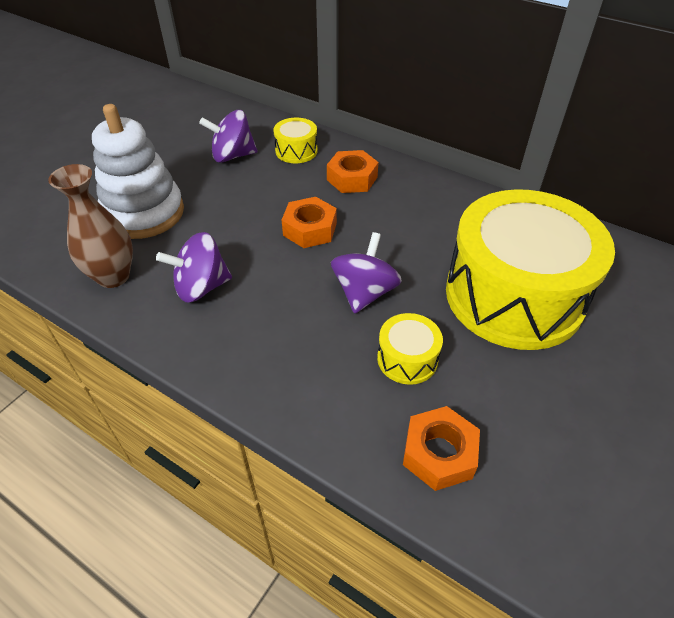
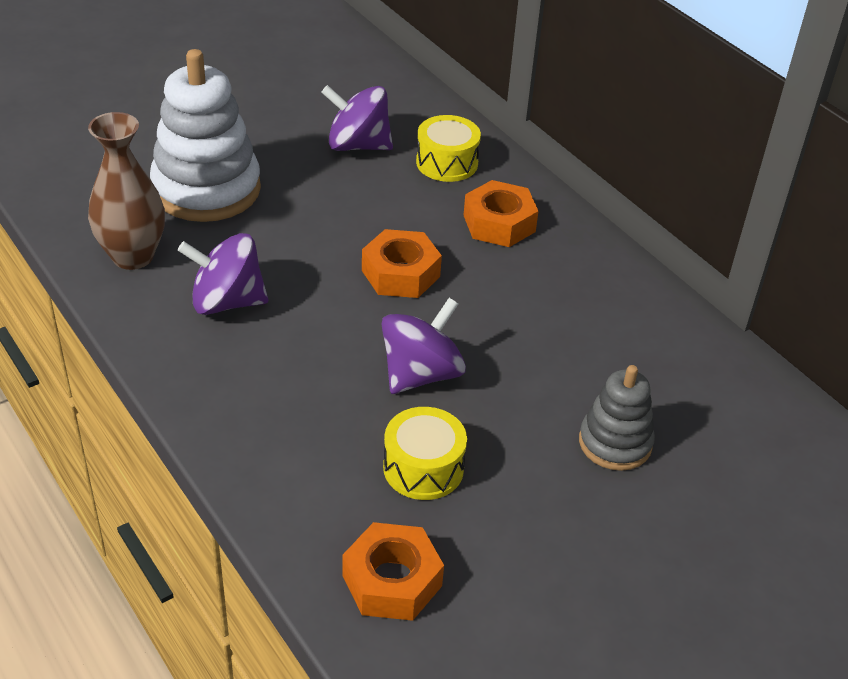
camera: 20 degrees right, 5 degrees down
(514, 295) = (615, 443): yellow drum -> grey stacking toy

